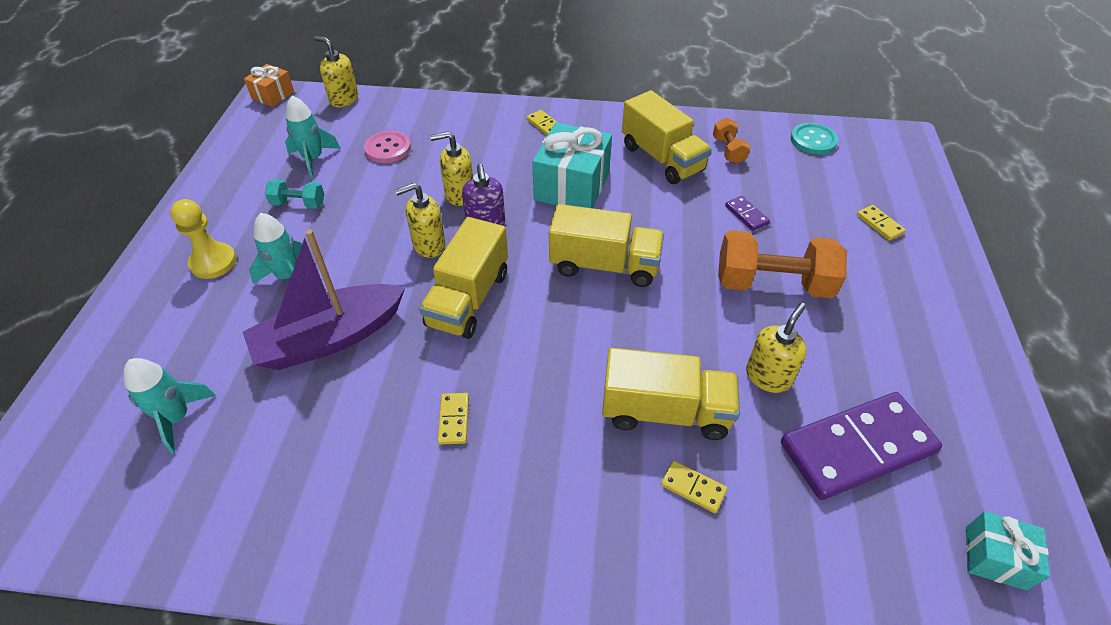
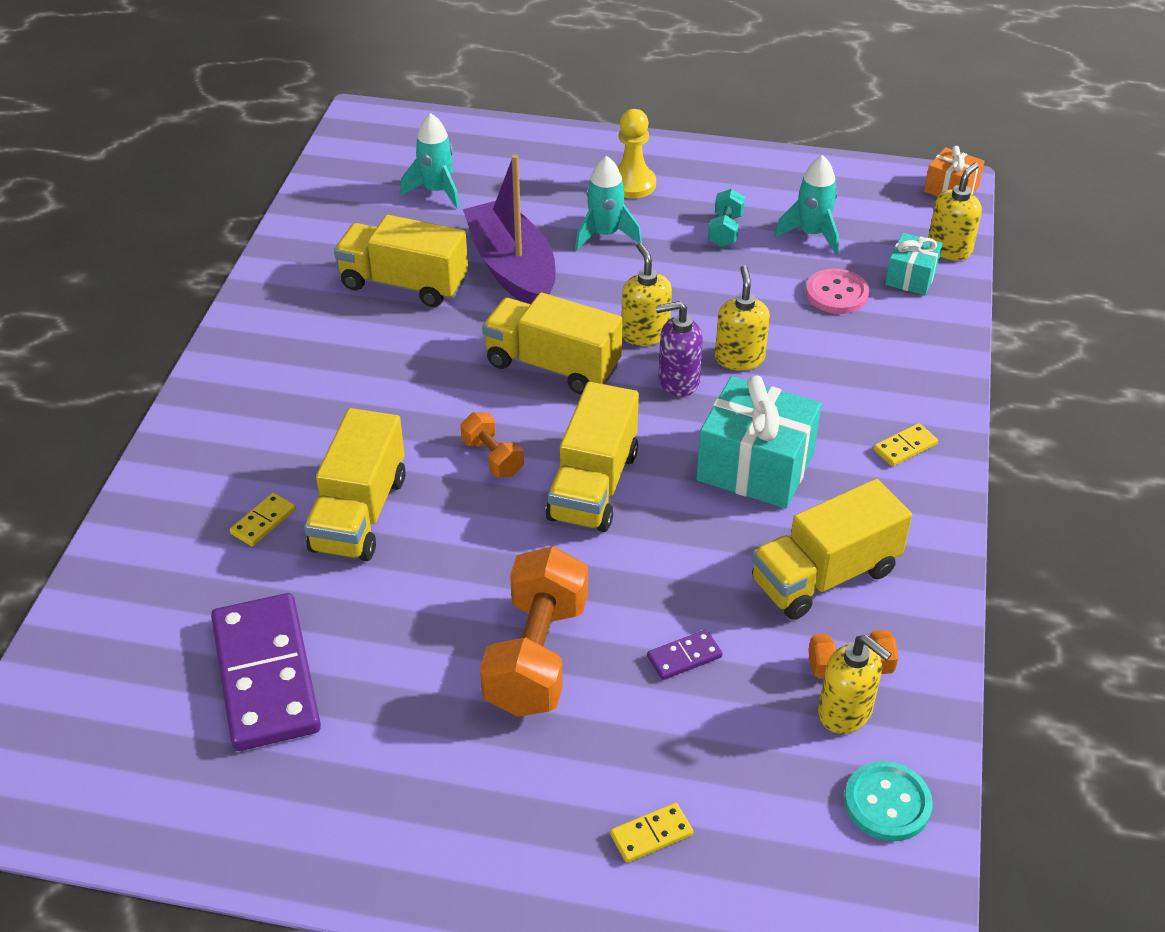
camera: 95 degrees right, 5 degrees down
(341, 425) = (404, 284): none -> yellow truck
(454, 420) = (391, 355): yellow domino -> none
(584, 327) = (492, 458): none -> orange dumbbell
(768, 376) = (384, 615): yellow soap dispenser -> yellow soap dispenser (845, 712)
(995, 558) = (100, 761): turquoise gift -> turquoise gift (911, 277)

